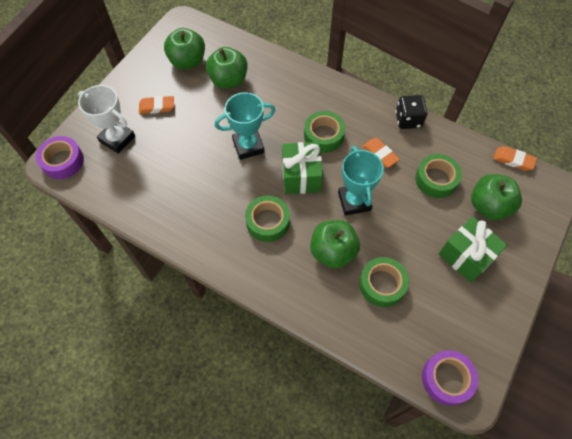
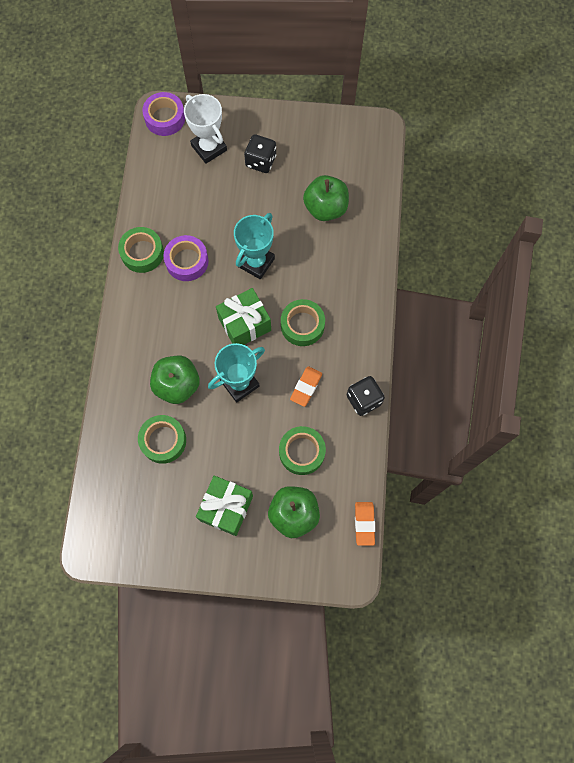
camera: 65 degrees right, 10 degrees up
(117, 139) = (209, 148): white trophy -> white trophy turned 45 degrees counterclockwise
(157, 107) = (260, 161): orange eraser -> black dice
(187, 61) = (329, 160): green apple -> none
(248, 146) = (256, 262): turquoise trophy -> turquoise trophy turned 75 degrees clockwise
(268, 222) = (182, 316): green tape -> green tape (142, 253)
(447, 379) = (97, 527): purple tape -> purple tape (187, 261)

